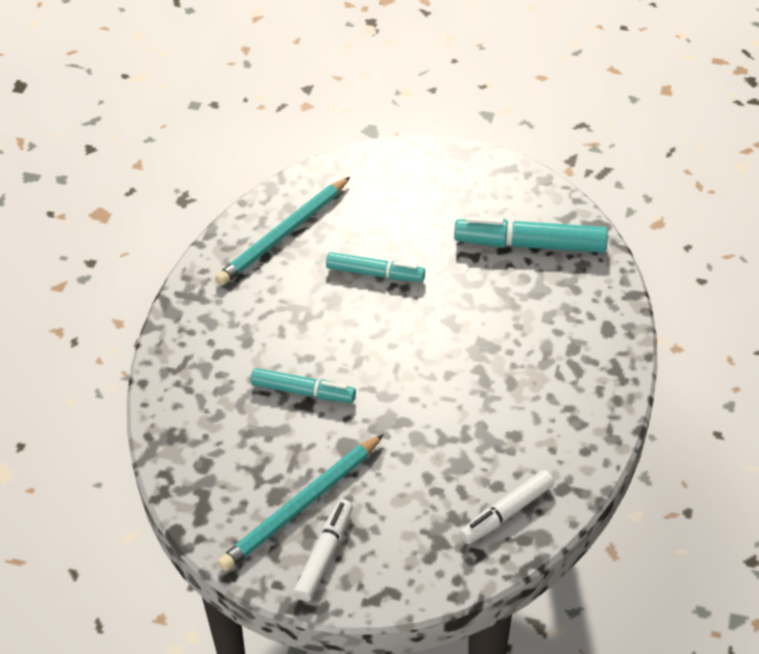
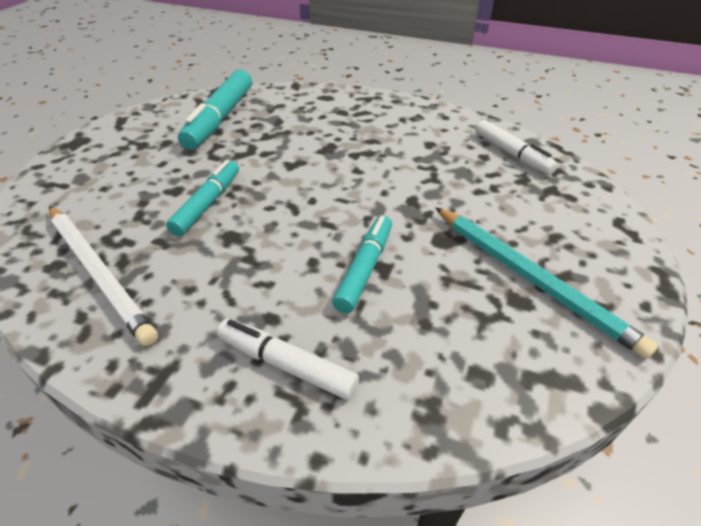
camera: 85 degrees left, 5 degrees down
(283, 234) = (99, 273): turquoise pencil -> white pencil
(324, 555) = (592, 264): white marker -> white marker (286, 364)

